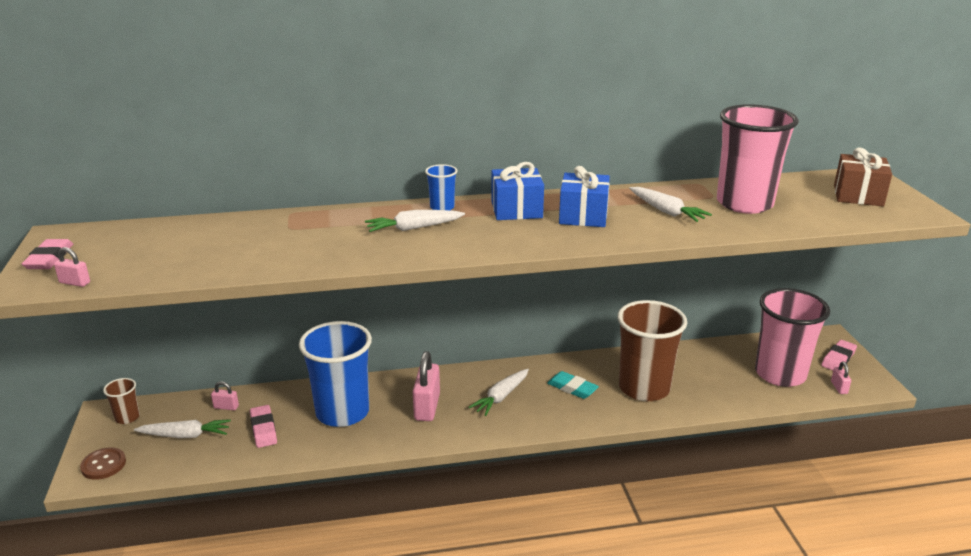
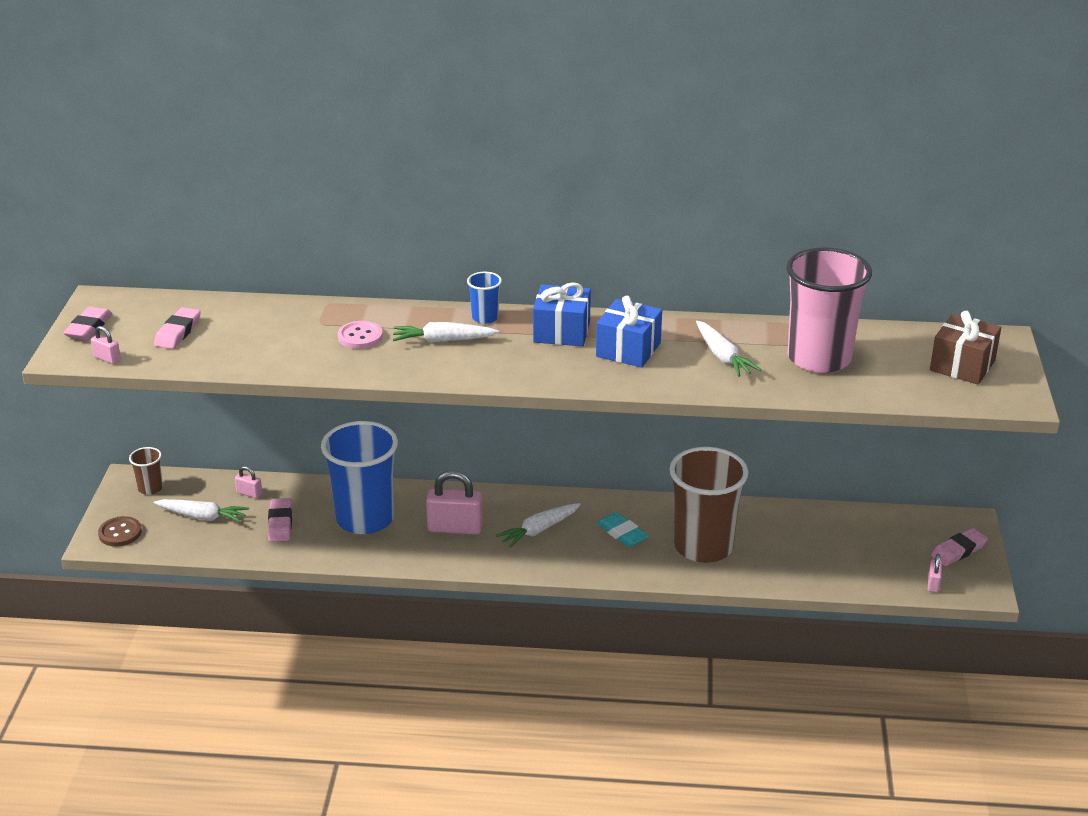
camera: 15 degrees right, 5 degrees up
(147, 251) = (178, 332): none -> pink eraser
(333, 234) = (360, 337): none -> pink button
(427, 407) = (455, 528): pink padlock -> pink padlock turned 75 degrees clockwise
(780, 374) = (873, 557): pink cup -> none

